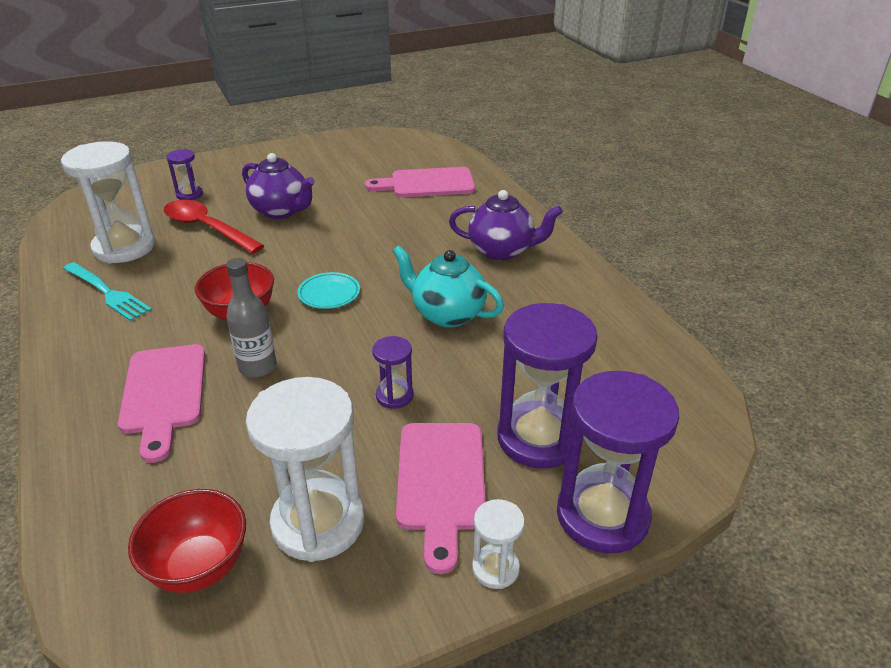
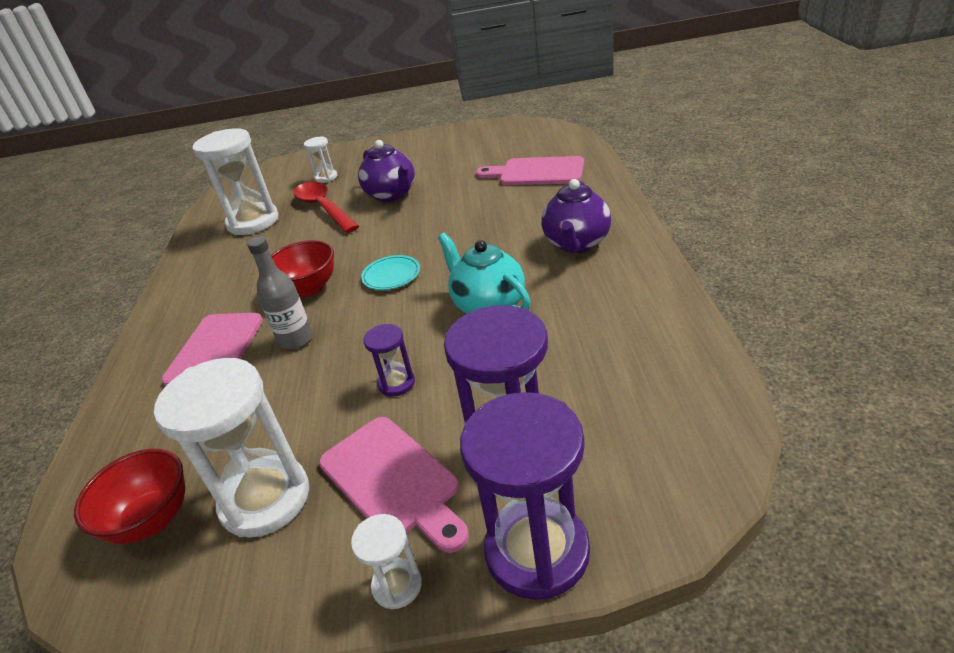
camera: 25 degrees right, 0 degrees up
(107, 292) = (220, 260): turquoise fork -> none
(189, 195) = (326, 177): purple hourglass -> white hourglass
(441, 482) = (393, 480): pink cutting board -> pink cutting board turned 60 degrees counterclockwise
(502, 251) = (576, 244): purple teapot -> purple teapot turned 75 degrees clockwise

